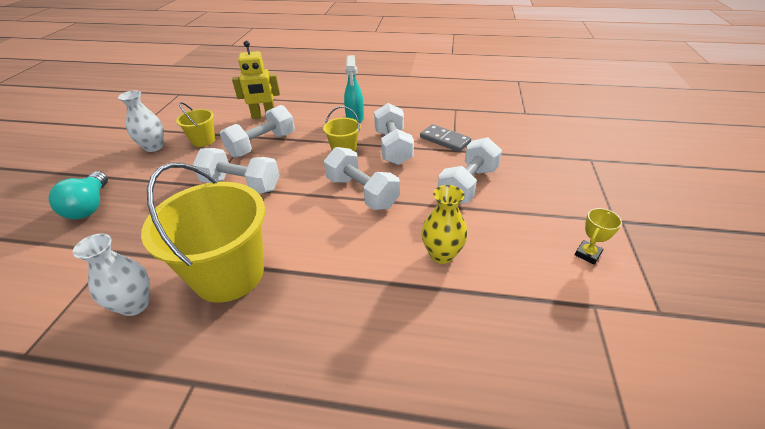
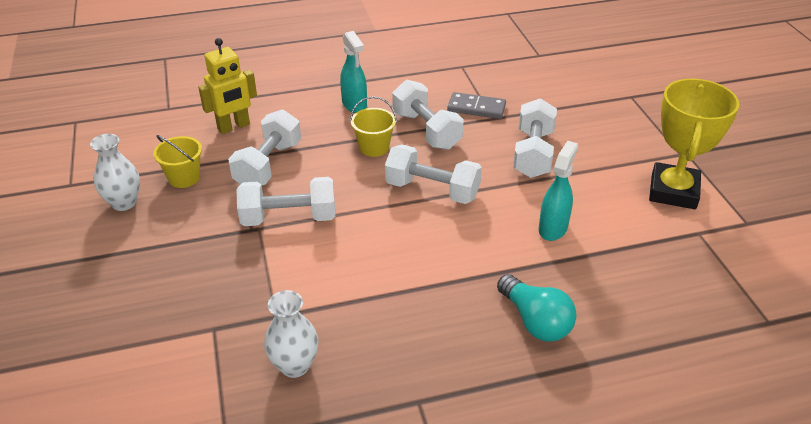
camera: 25 degrees left, 0 degrees up
(90, 206) = (122, 293): turquoise light bulb -> turquoise light bulb (535, 321)
(229, 274) = (364, 308): yellow bucket -> none
(441, 254) = (553, 228): yellow vase -> turquoise spray bottle
(587, 254) = (673, 191): yellow trophy -> yellow trophy, size x2.39

